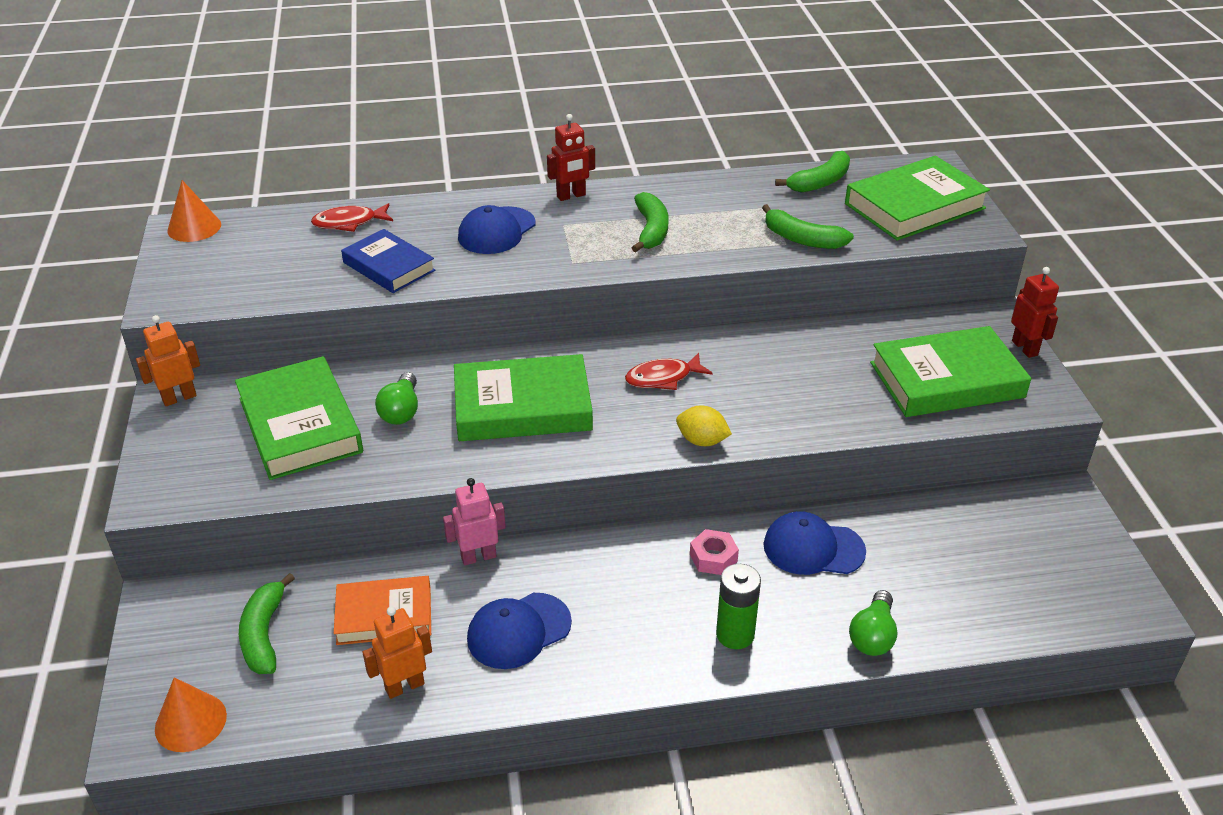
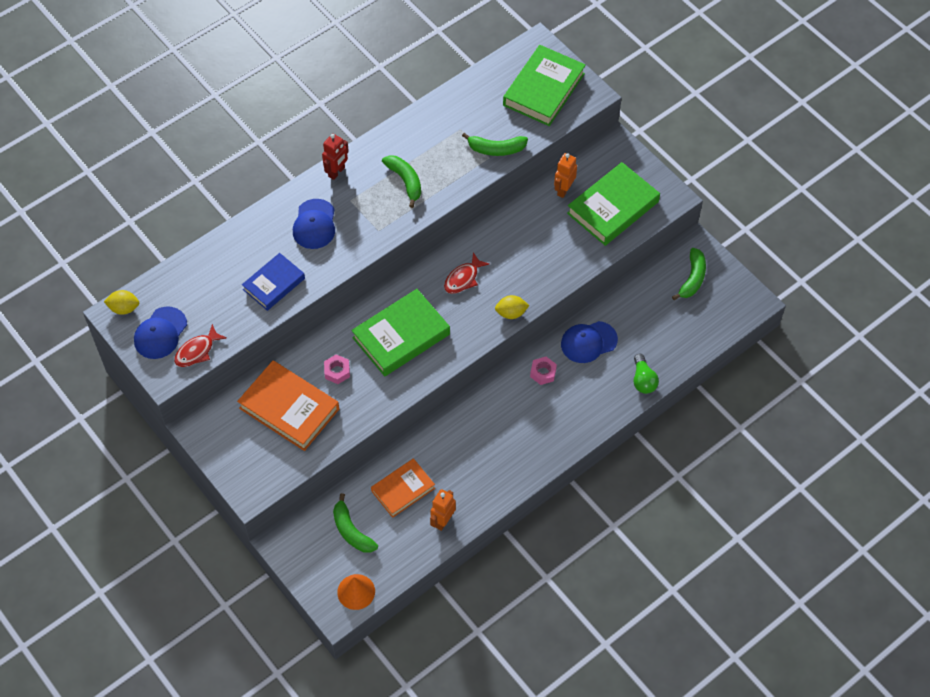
camera: 30 degrees left, 20 degrees up
(179, 398) = (203, 425): orange robot -> orange robot (564, 190)
(194, 227) = (124, 308): orange cone -> yellow lemon
(300, 425) = (289, 408): green book -> orange book
(349, 223) = (218, 259): red fish -> red fish (197, 351)
(389, 266) = (274, 284): blue book -> blue book turned 60 degrees counterclockwise
(401, 411) = (337, 371): green light bulb -> pink nut
(478, 557) = (425, 432): pink robot -> none
(518, 631) = (475, 464): blue cap -> blue cap (160, 333)
(735, 634) = (579, 412): green battery -> none
(820, 182) = (478, 91): green banana -> green banana (692, 279)
(1025, 348) = (642, 163): red robot -> none

